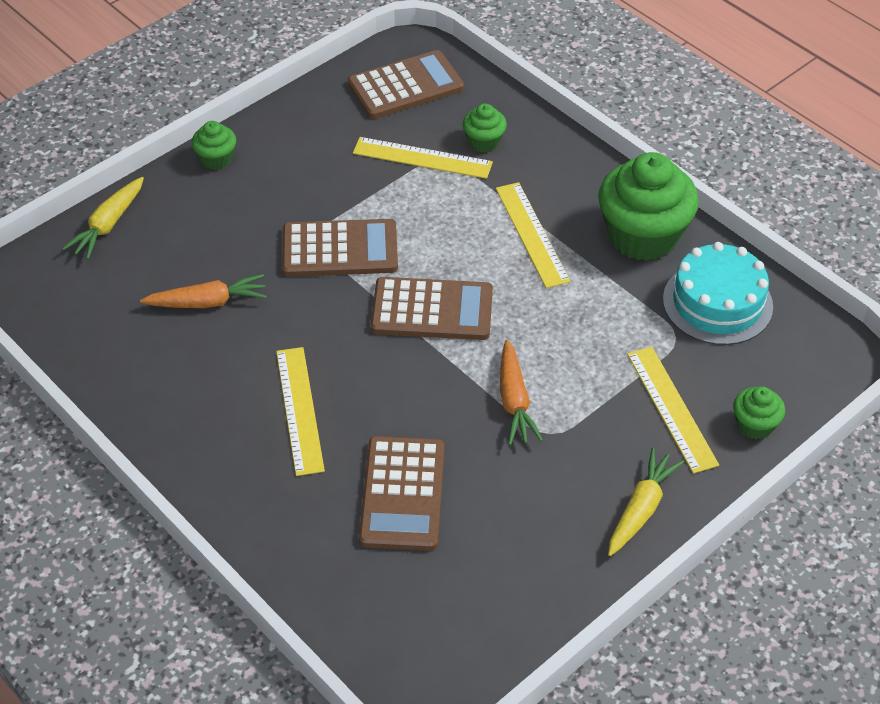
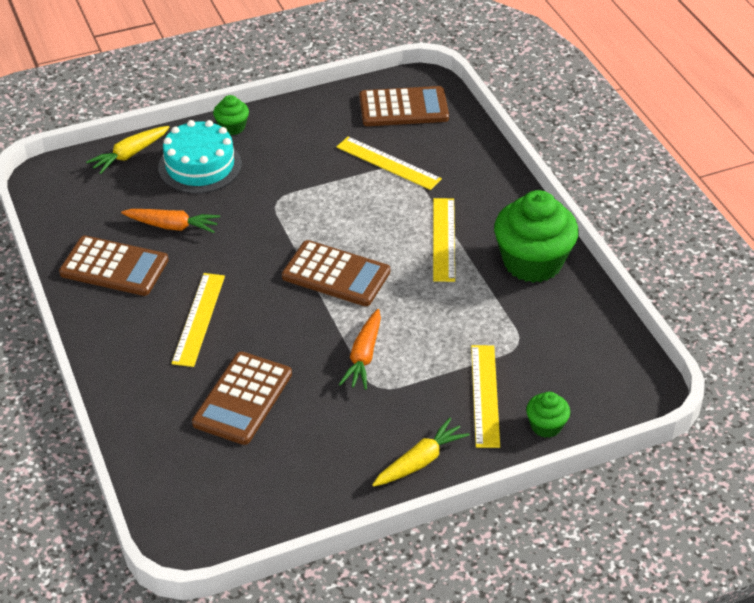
camera: 20 degrees right, 5 degrees down
(340, 249) = (289, 214): brown calculator -> brown calculator (114, 267)
(484, 142) = (443, 162): green cupcake -> none
(717, 303) = (566, 327): turquoise cake -> turquoise cake (200, 166)

